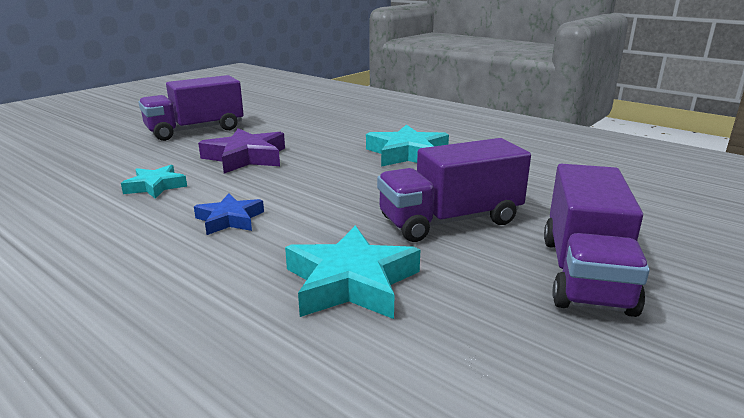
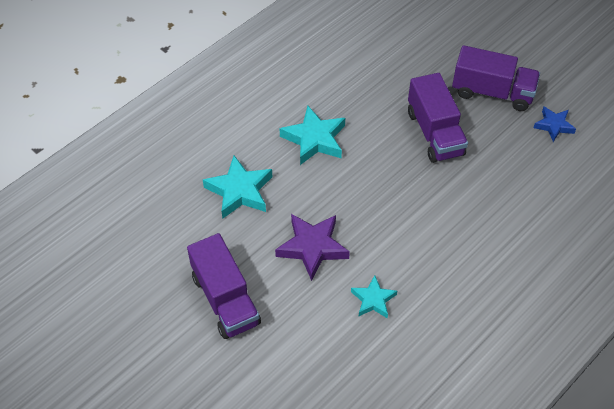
camera: 85 degrees left, 30 degrees up
(229, 219) = (432, 244): blue star -> blue star (553, 126)
(351, 282) = (504, 183): turquoise star -> turquoise star (240, 191)

